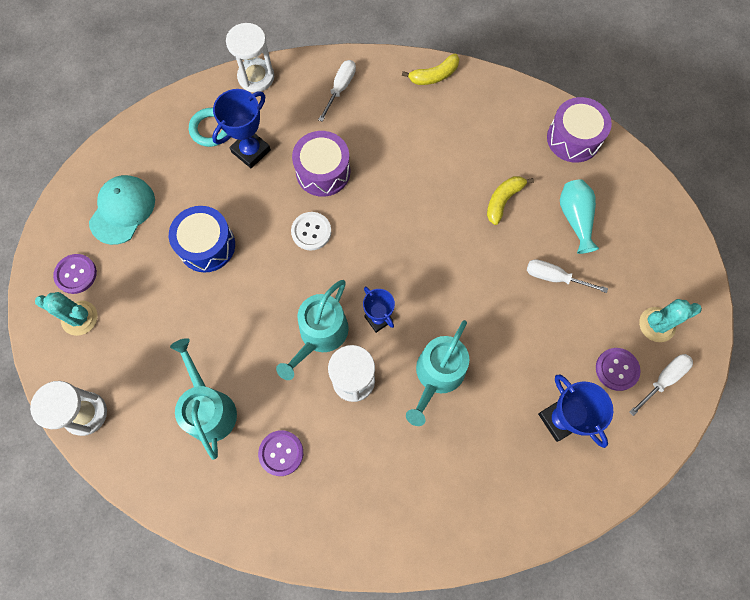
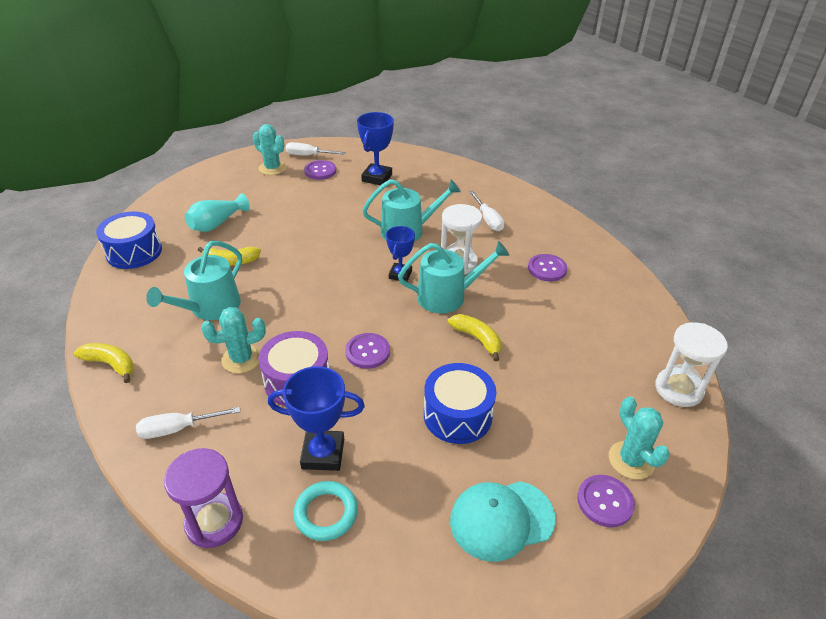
camera: 130 degrees left, 30 degrees down
(209, 409) = (572, 320): turquoise watering can -> turquoise watering can (210, 308)
(256, 77) = (214, 522): white hourglass -> purple hourglass
(256, 316) = (477, 339): none -> yellow banana
(311, 231) = (367, 352): white button -> purple button
(374, 150) = (241, 359): none -> turquoise cactus
(554, 277) = (277, 214): white screwdriver -> white screwdriver (488, 219)
(573, 138) = (134, 252): purple drum -> blue drum

